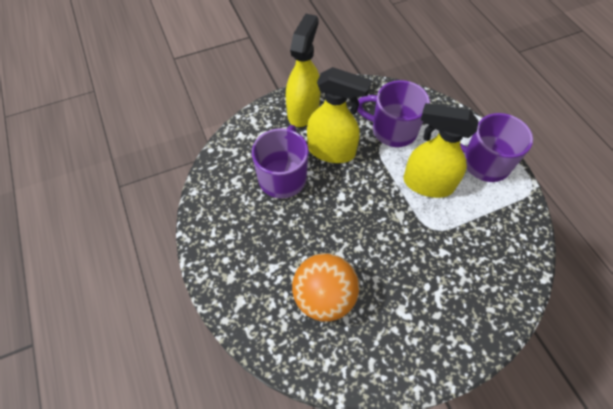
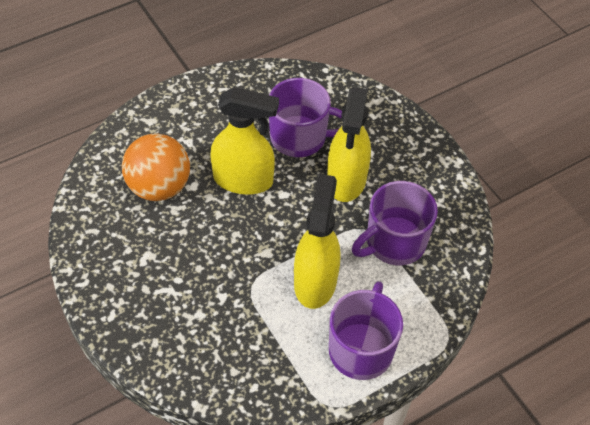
camera: 80 degrees right, 5 degrees down
(303, 111) = (402, 147): yellow spray bottle -> yellow spray bottle (243, 180)
(392, 130) = (394, 242): purple mug -> purple mug turned 135 degrees counterclockwise

